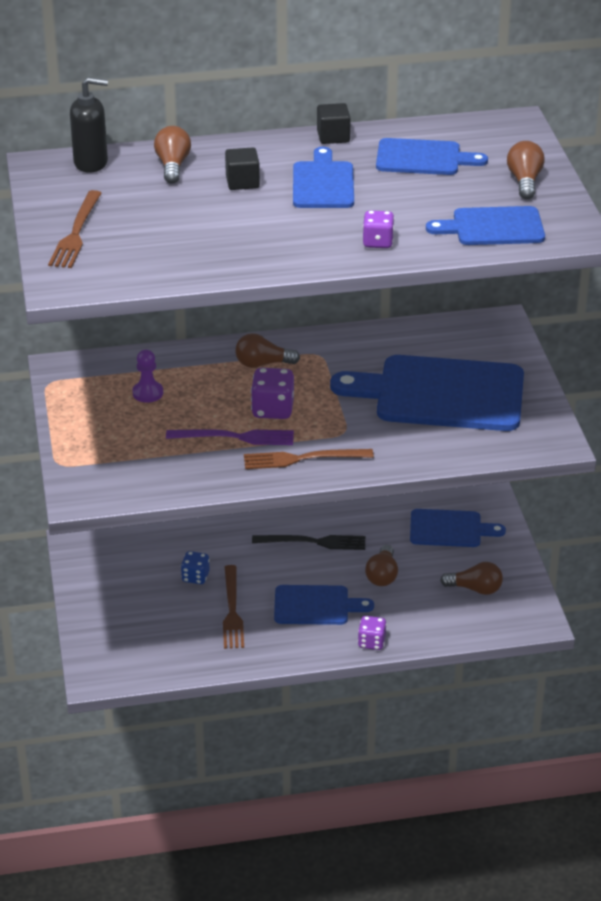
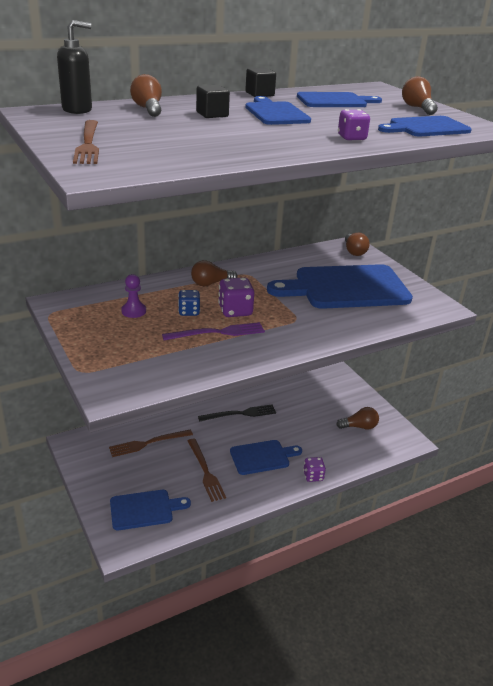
camera: 20 degrees left, 5 degrees down
(195, 577) = (169, 452): blue dice -> blue dice (189, 312)
(303, 459) = (278, 340): brown fork -> brown fork (148, 443)
(382, 575) = (296, 428): brown light bulb -> brown light bulb (354, 251)
(449, 529) = (322, 391): blue cutting board -> blue cutting board (144, 509)

